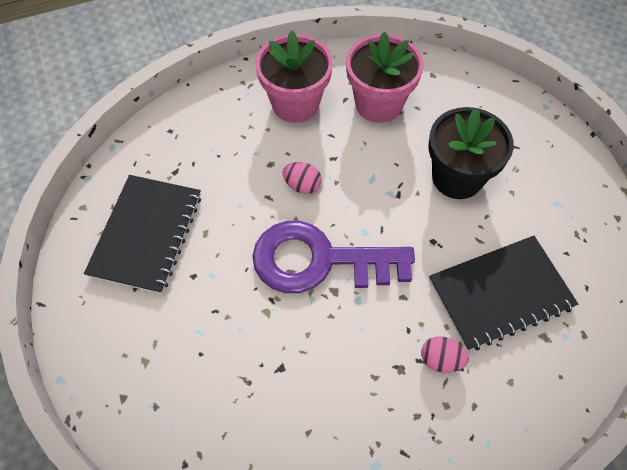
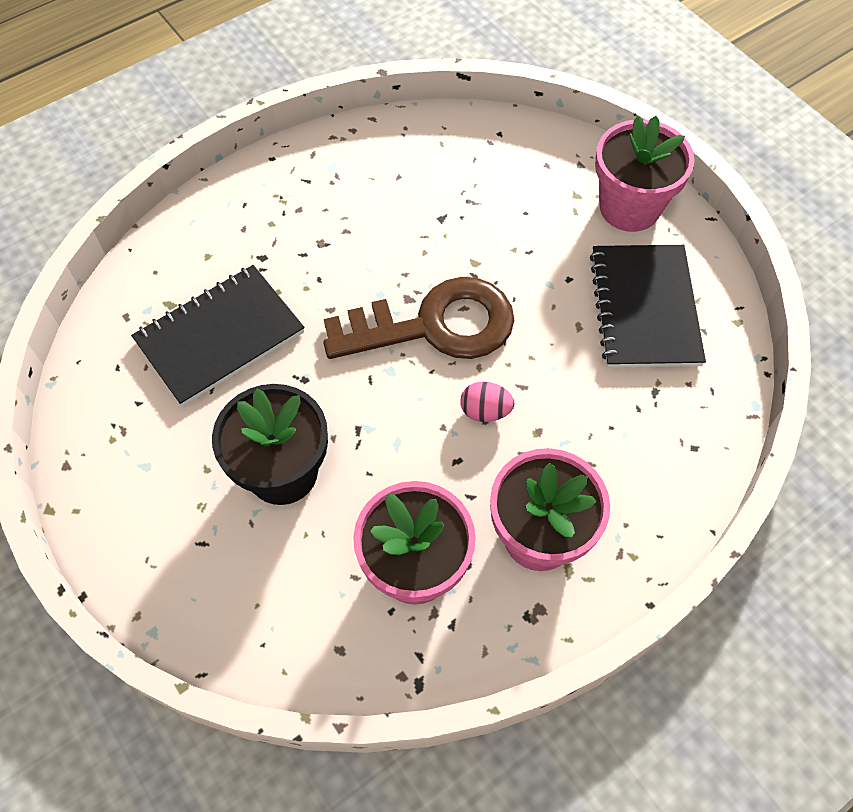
camera: 165 degrees right, 0 degrees up
(104, 333) = (629, 207): none -> pink flower pot
(319, 261) = (434, 325): purple key -> brown key
(440, 359) = (281, 259): pink egg -> none

